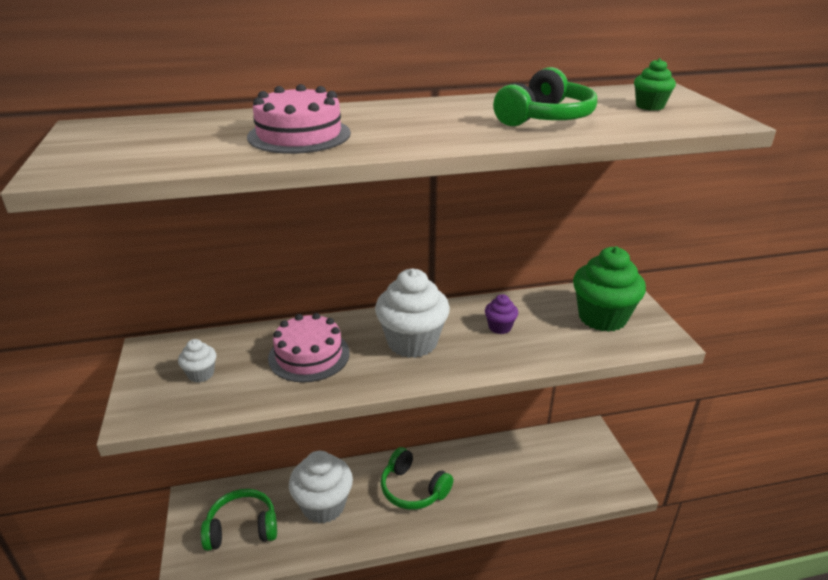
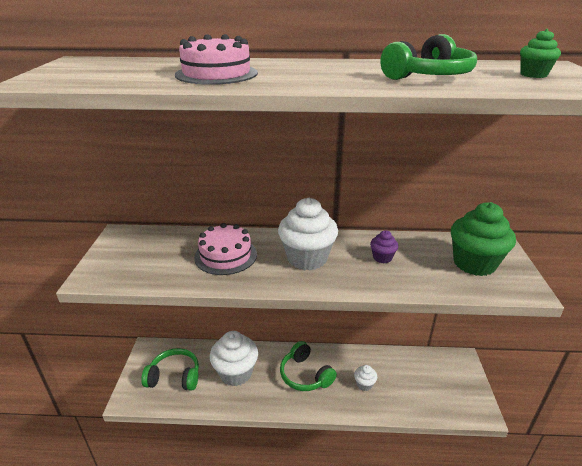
camera: 15 degrees right, 0 degrees up
(201, 374) = (145, 256): white cupcake -> white cupcake (364, 384)

